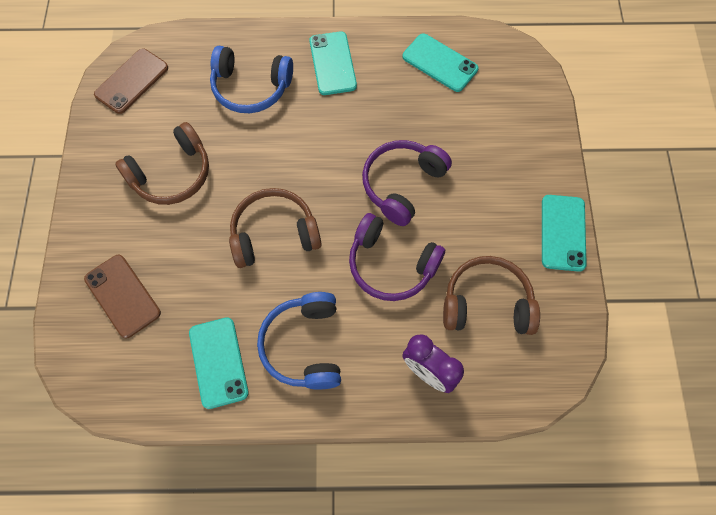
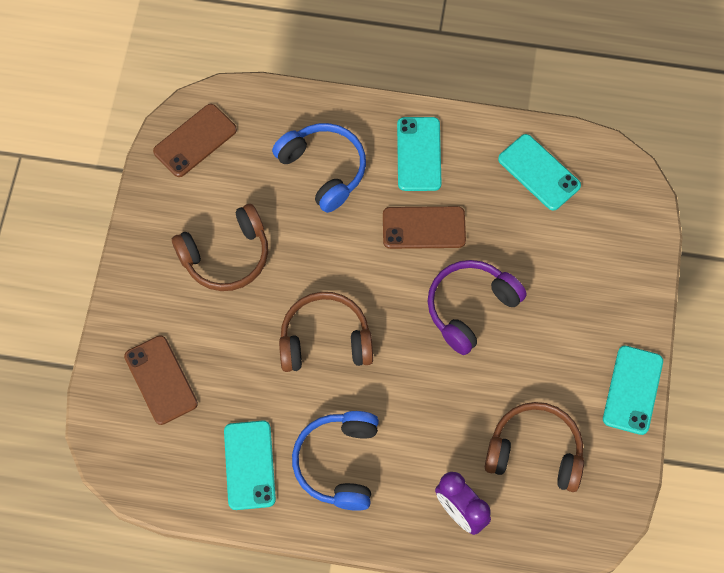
camera: 10 degrees right, 0 degrees up
(251, 88) = (324, 169): blue headphones -> blue headphones turned 150 degrees counterclockwise
(348, 123) = (424, 228): none -> brown phone
(391, 265) = (442, 394): purple headphones -> none

